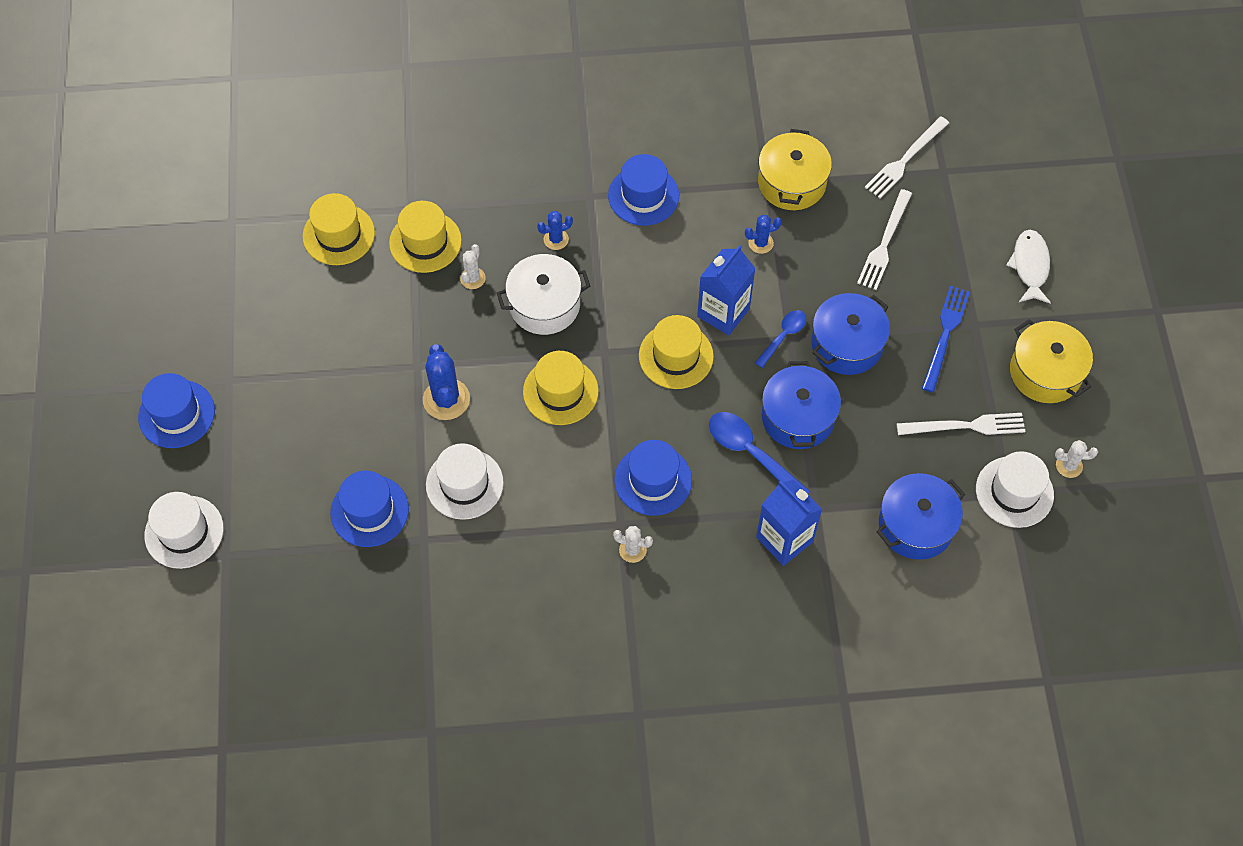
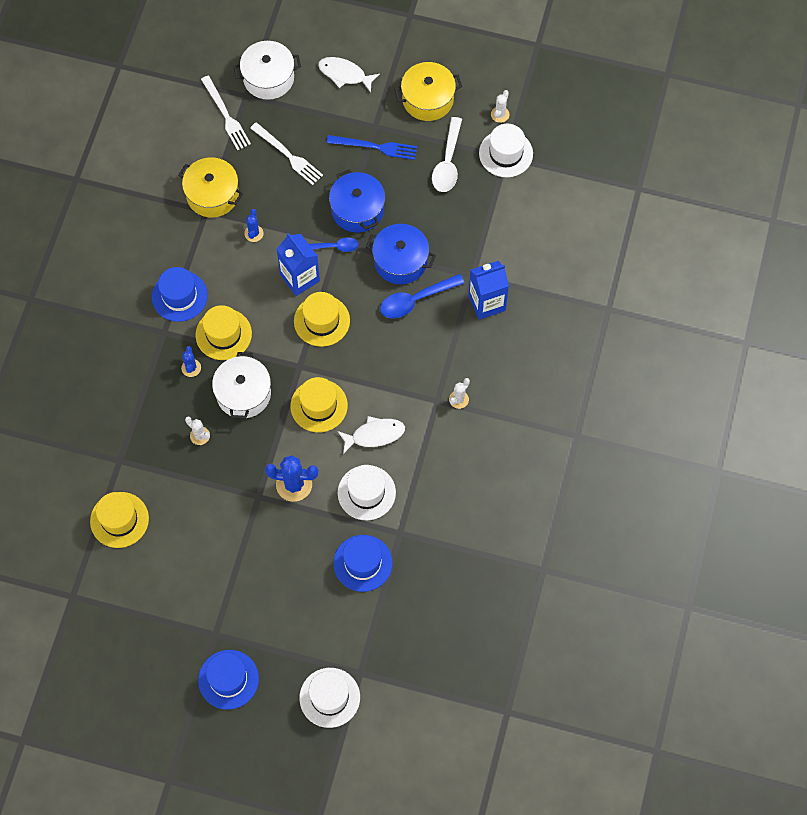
camera: 70 degrees left, 5 degrees up
(425, 242) = (153, 459): yellow hat -> yellow hat (223, 334)
(545, 467) = (374, 435): none -> white fish
(653, 480) = (412, 369): blue hat -> none
(783, 336) = (335, 247): blue spoon -> blue spoon turned 120 degrees clockwise
(915, 525) = (507, 220): blue pot -> none
(945, 335) = (375, 147): blue fork -> blue fork turned 150 degrees clockwise
(965, 426) = (448, 162): white fork -> white spoon
(980, 186) = (268, 78): none -> white pot

